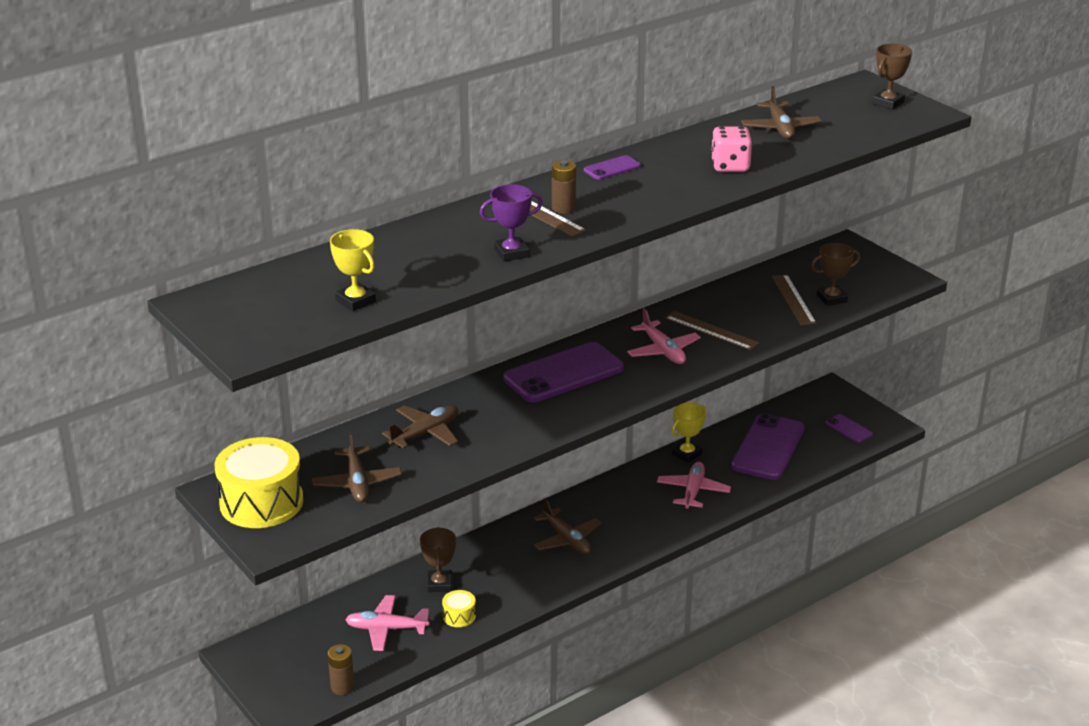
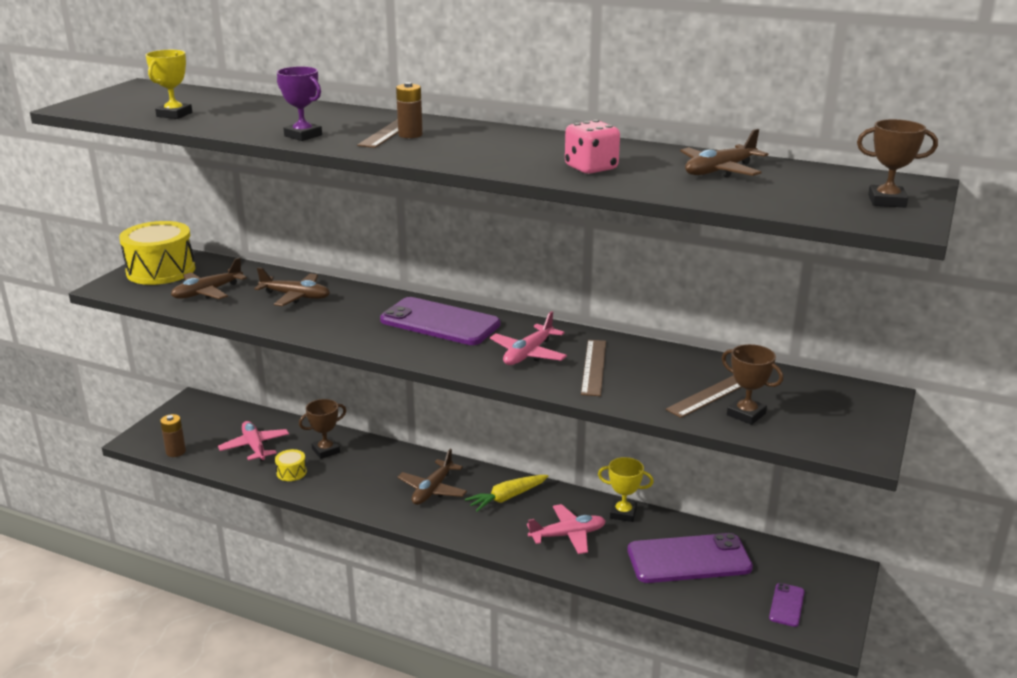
camera: 60 degrees right, 5 degrees down
(612, 168) = (516, 134): purple phone -> none
(615, 503) = (507, 497): none -> yellow carrot

